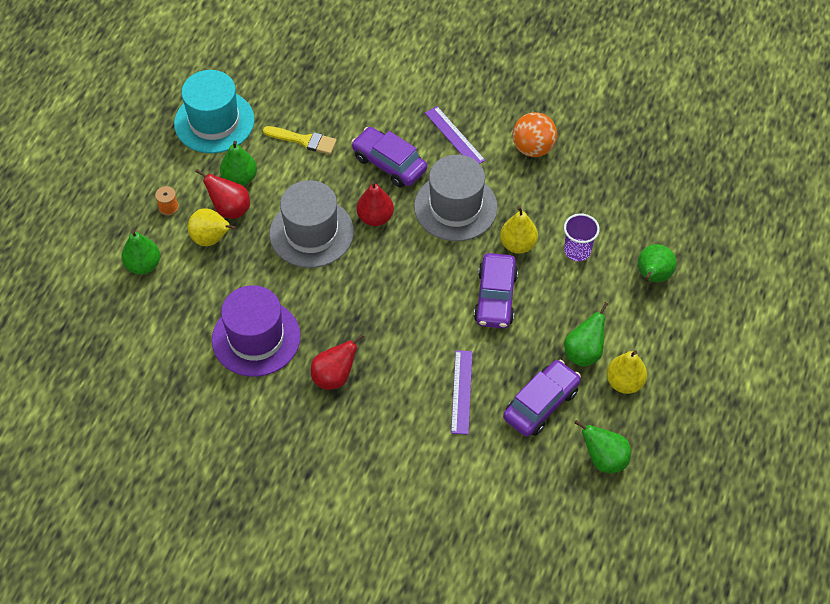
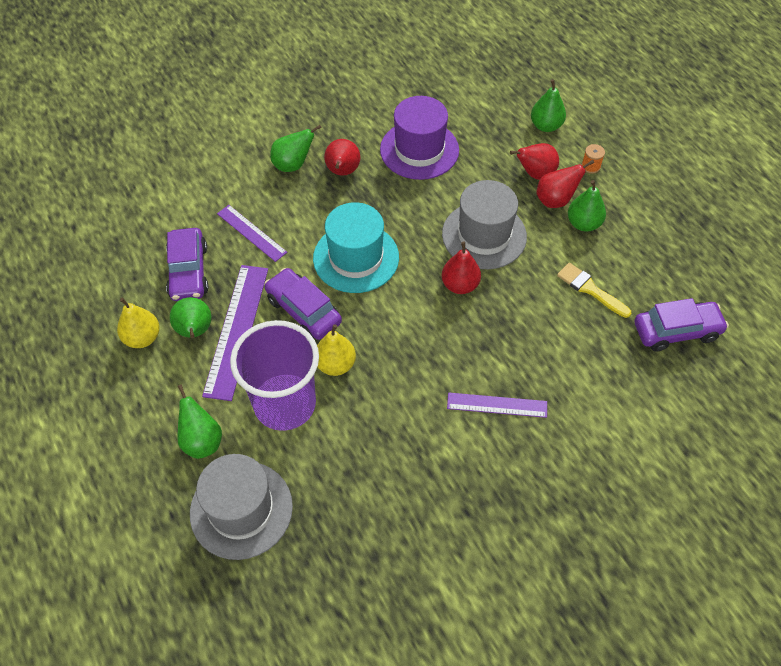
camera: 130 degrees right, 0 degrees up
(211, 239) = (535, 174): yellow pear -> red pear
(214, 122) = (664, 242): turquoise hat -> turquoise hat (356, 258)
(303, 140) = (590, 289): yellow brush -> yellow brush turned 75 degrees clockwise
(389, 164) = (509, 333): purple car -> purple car (676, 331)
(455, 207) = (417, 348): grey hat -> grey hat (241, 509)
(533, 148) = (425, 460): orange ball -> none
(555, 327) = (236, 330): none -> purple ruler
(577, 251) = (285, 404): purple cup -> purple cup, size x2.05
(604, 459) = (107, 276): green pear -> green pear (293, 165)

